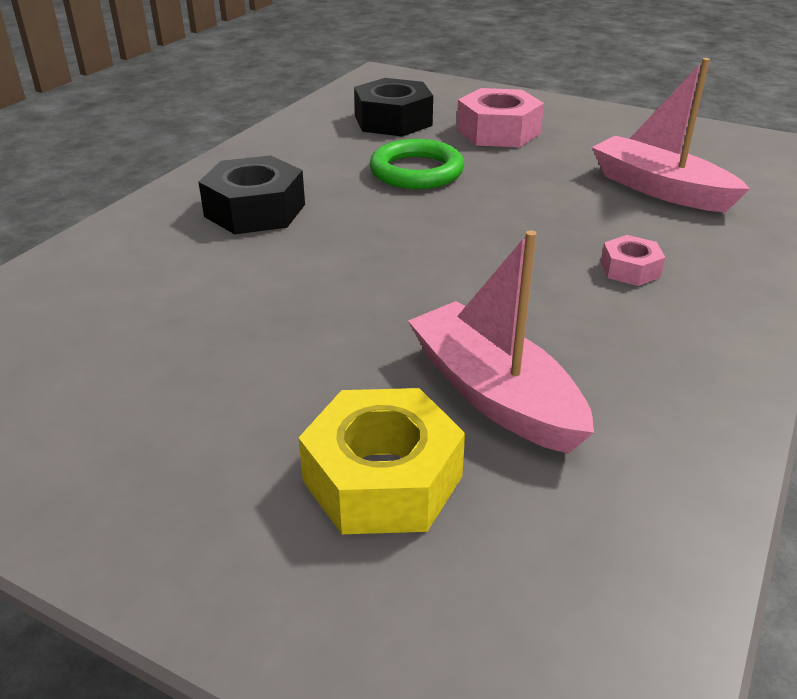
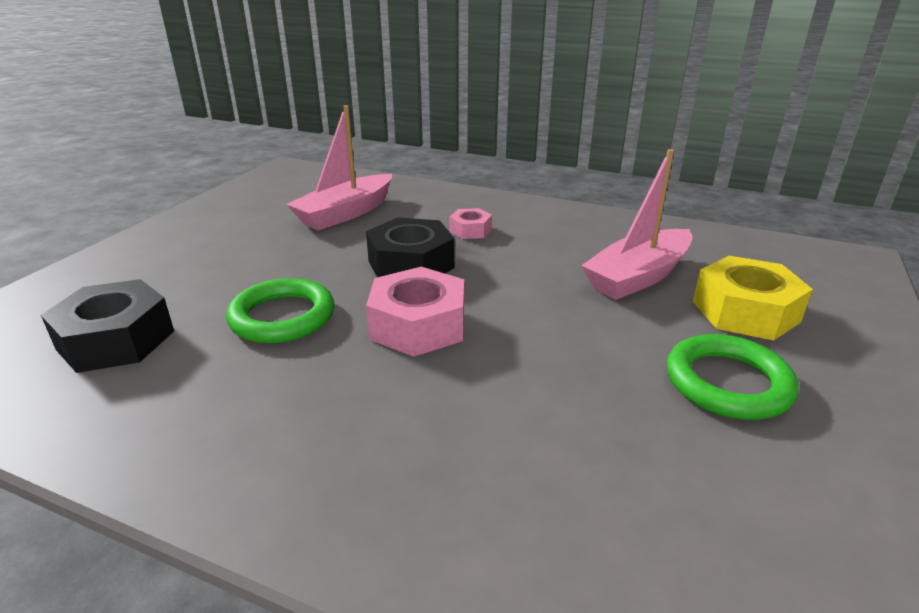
camera: 95 degrees left, 5 degrees down
(231, 406) = (727, 383): none -> green ring
(255, 210) = (371, 426): black nut -> black nut (411, 264)
(498, 132) = (193, 273): pink nut -> pink nut (418, 325)

